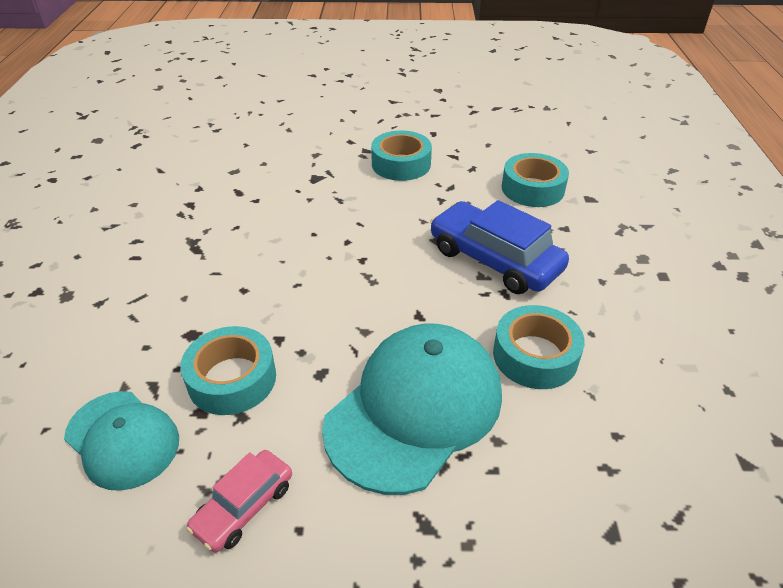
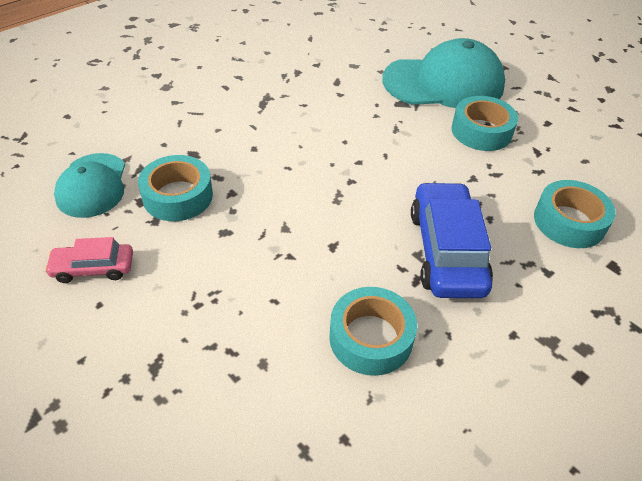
camera: 45 degrees right, 5 degrees up
(415, 408) = (244, 299): turquoise cap -> turquoise cap (443, 83)

